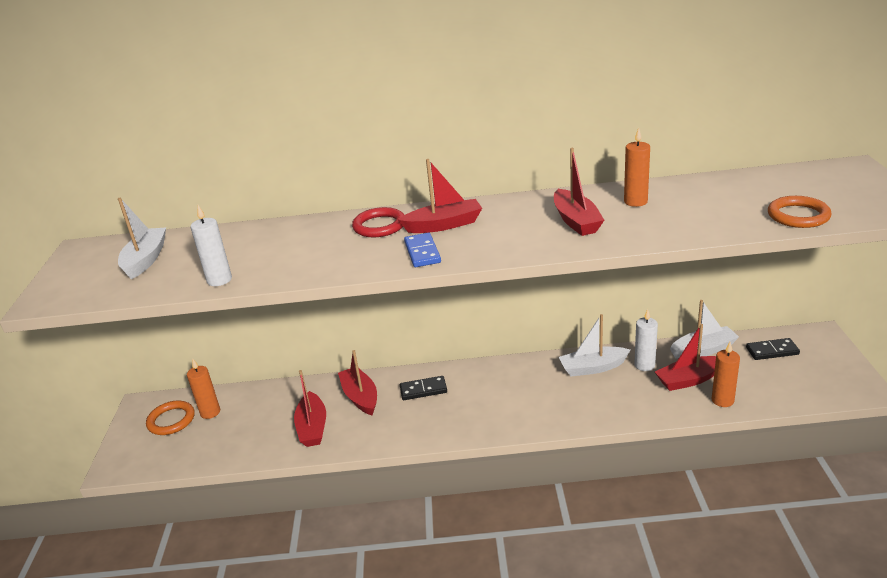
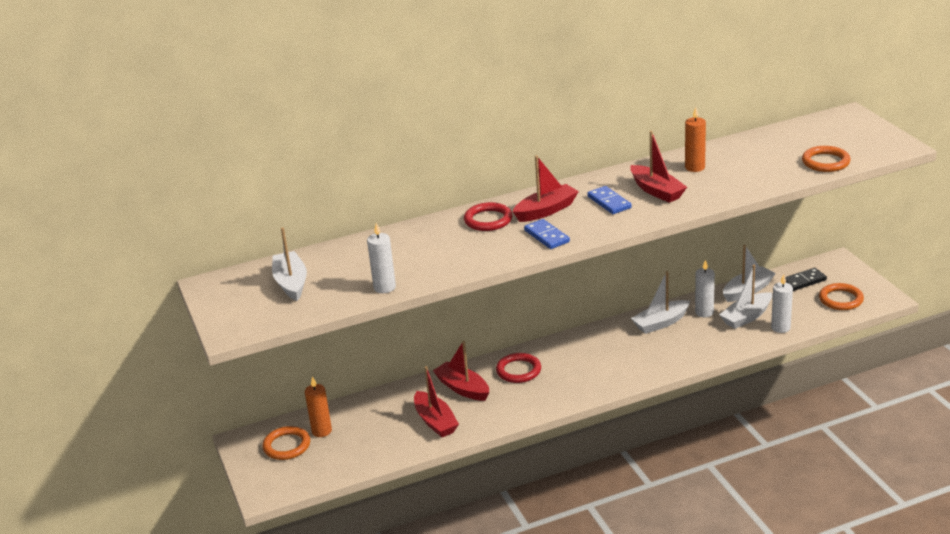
camera: 20 degrees left, 0 degrees up
(423, 390) = (518, 370): black domino -> red ring
(516, 226) = (609, 202): none -> blue domino
(689, 380) = (746, 317): red boat -> white boat
(722, 400) = (780, 327): orange candle -> white candle
(808, 381) = (841, 299): none -> orange ring

